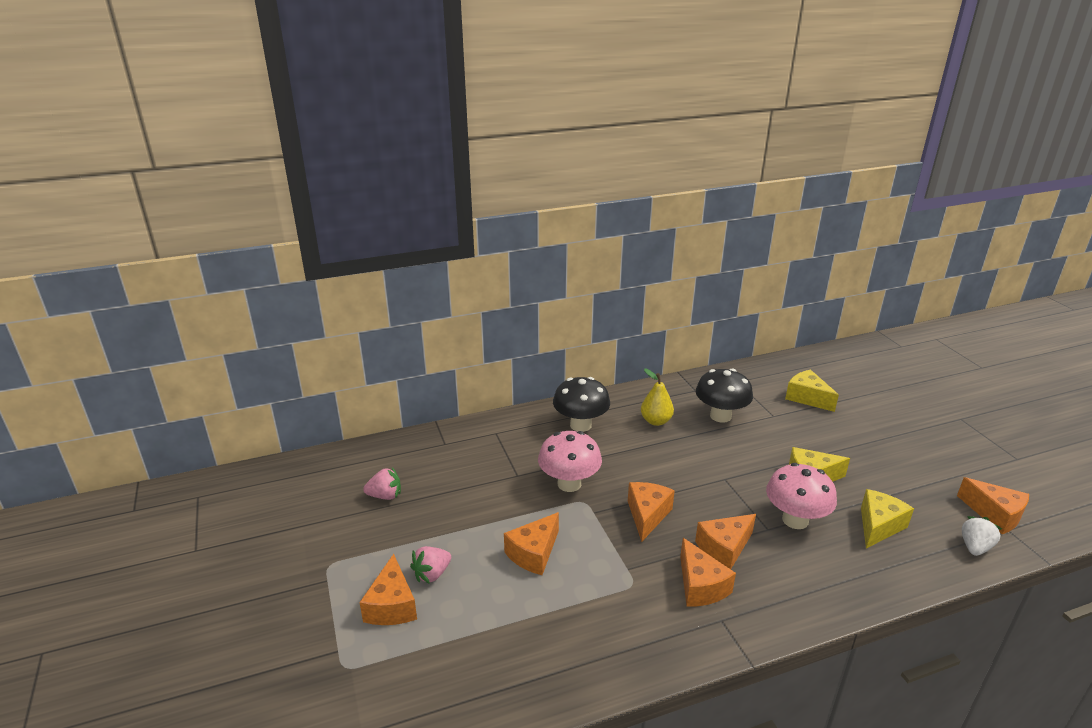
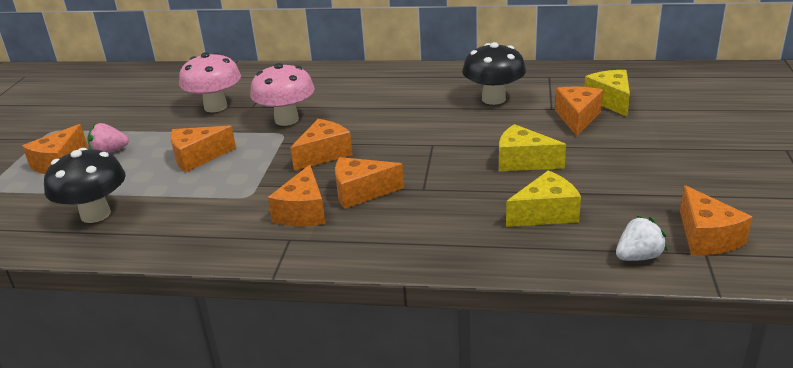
camera: 30 degrees right, 0 degrees up
(385, 496) = (139, 99): pink strawberry -> none
(580, 425) = (350, 83): black mushroom -> black mushroom (95, 214)
(656, 421) = (423, 92): yellow pear -> none
(795, 520) = (460, 188): pink mushroom -> pink mushroom (215, 107)
(802, 421) = (577, 118): none -> orange cheese

